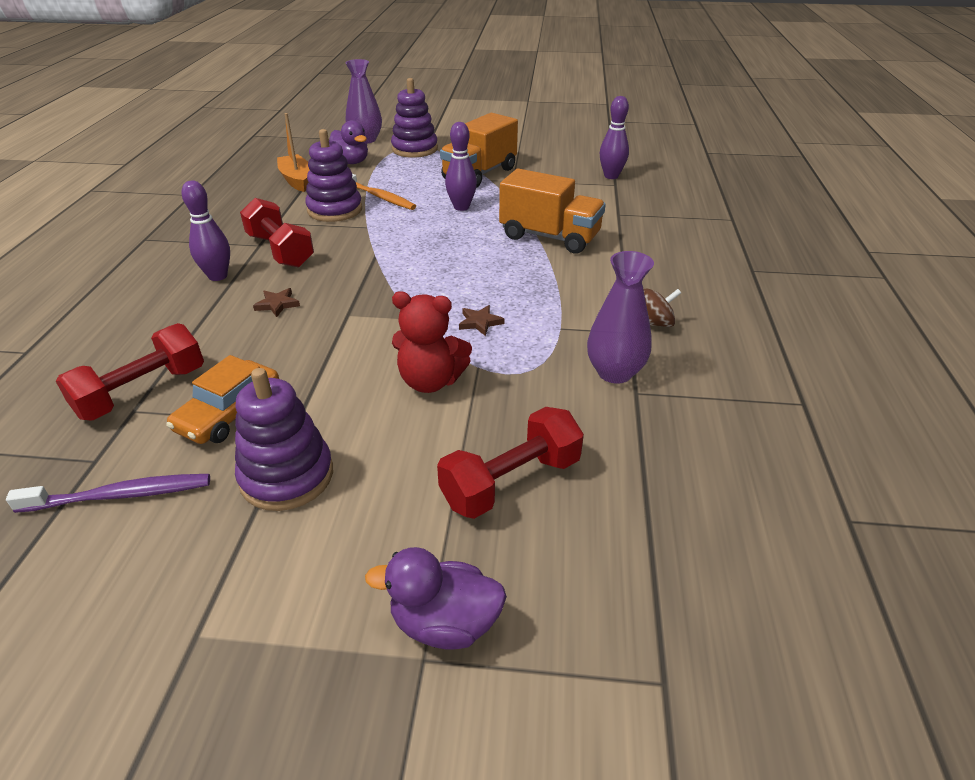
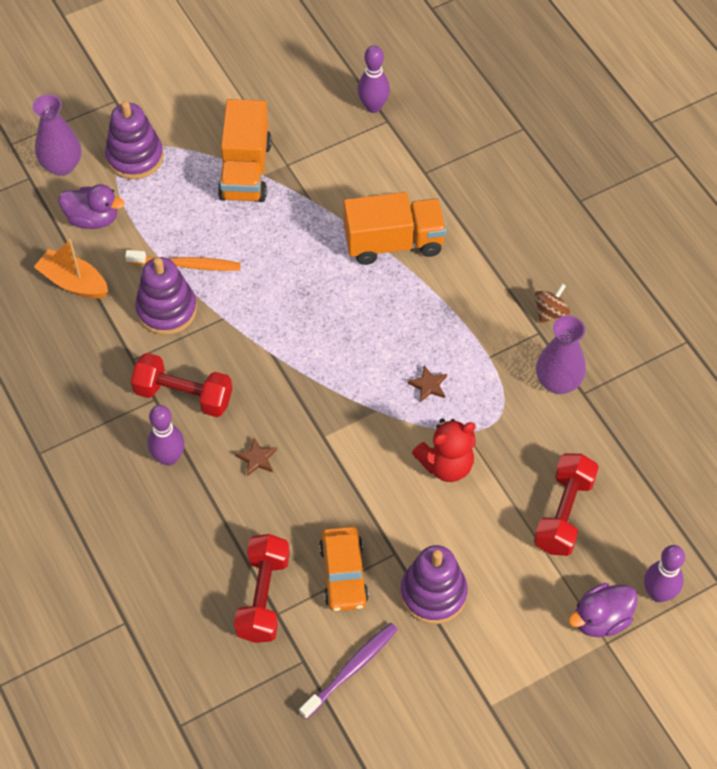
camera: 35 degrees left, 20 degrees up
(461, 207) = (279, 239): purple bowling pin -> purple bowling pin (658, 593)

